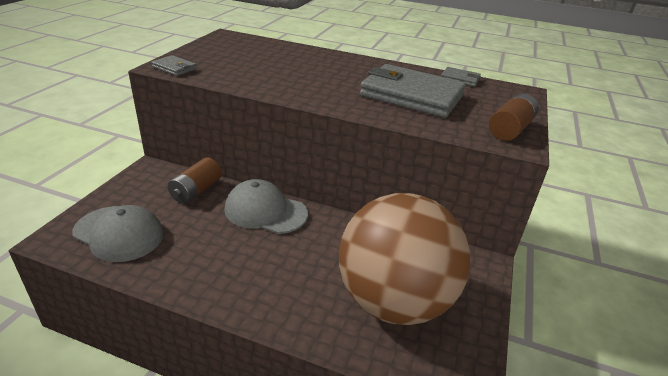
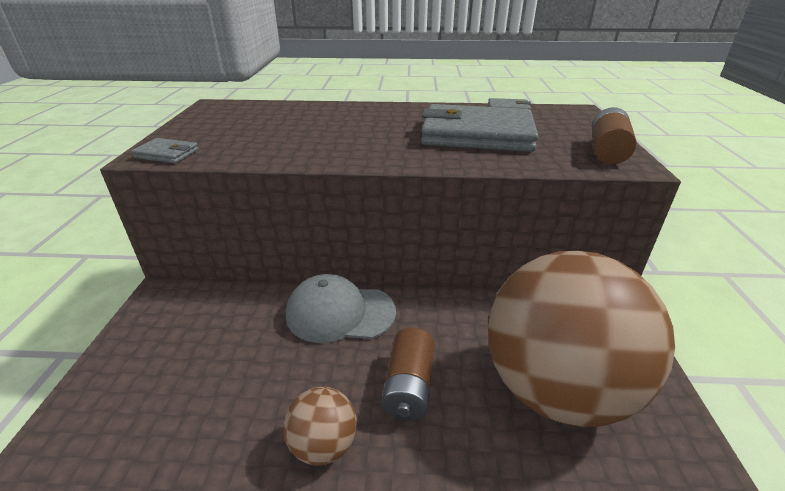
camera: 15 degrees left, 0 degrees up
(119, 233) = (152, 403): grey cap -> none
(196, 191) = (237, 309): brown battery -> brown battery (409, 386)
(212, 286) = (323, 444): none -> brown ball

